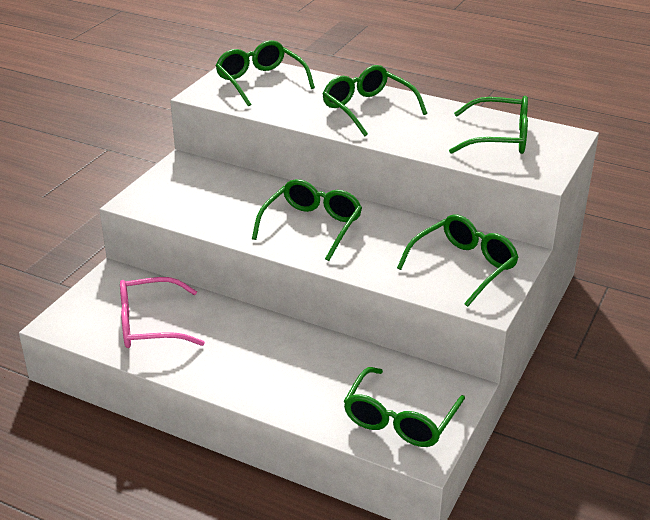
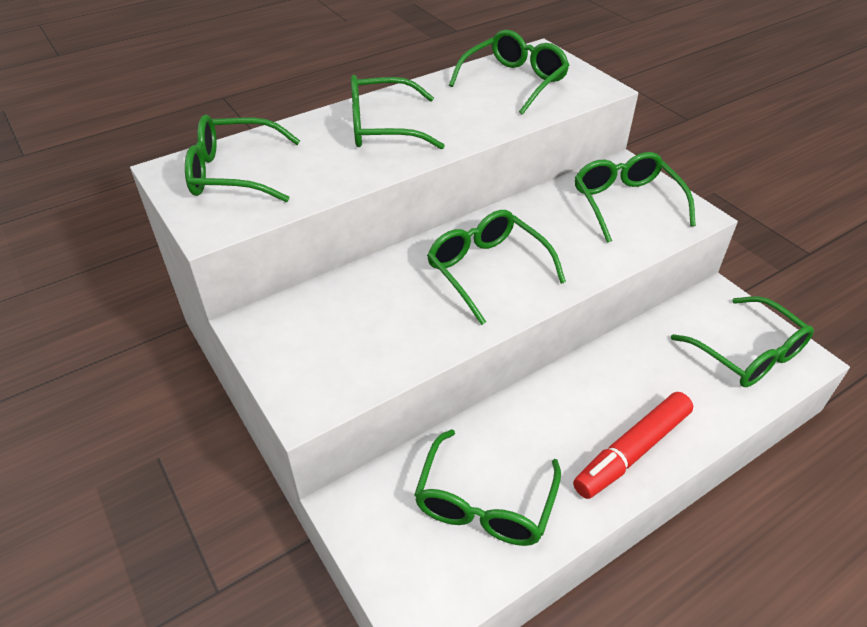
camera: 60 degrees left, 10 degrees up
(150, 325) = (485, 502): pink glasses -> green glasses
(240, 378) = (632, 451): none -> red marker

